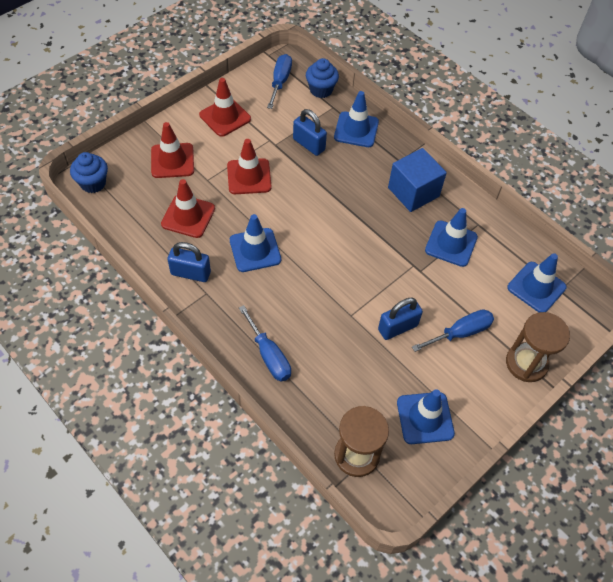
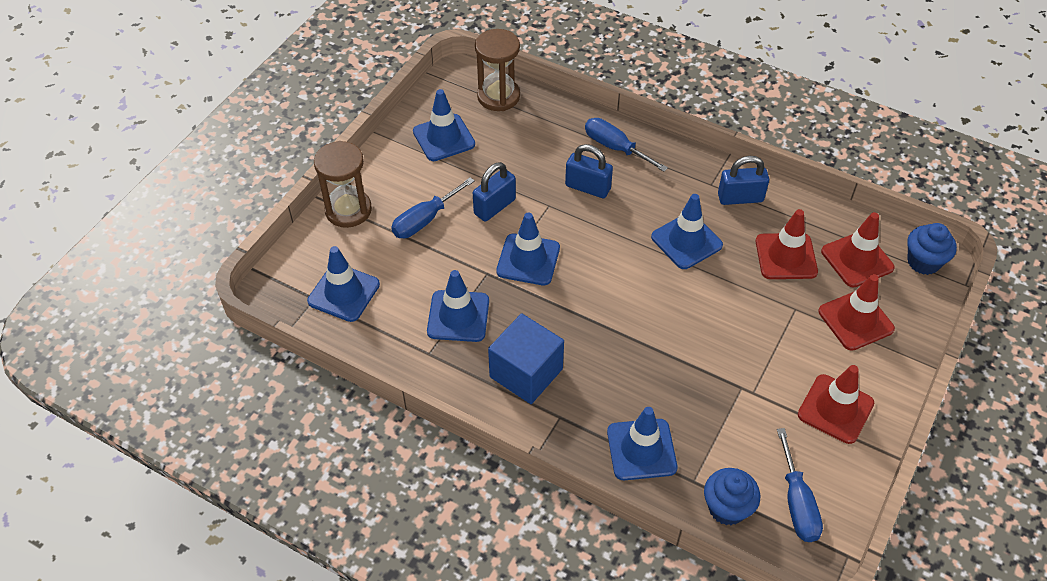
camera: 165 degrees right, 5 degrees down
(249, 176) = (747, 328): red traffic cone -> red traffic cone (857, 259)
(309, 144) = (696, 402): blue padlock -> blue padlock (587, 187)
(385, 272) = (528, 260): none -> blue traffic cone

